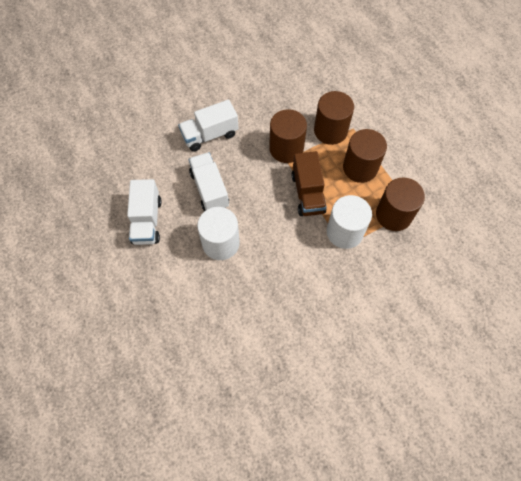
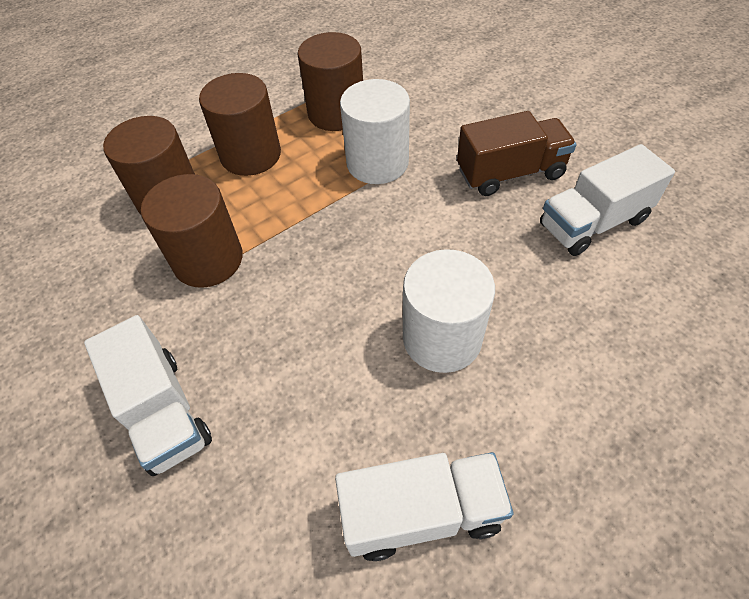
camera: 95 degrees left, 10 degrees down
(209, 189) = (316, 383): white truck -> white truck (593, 223)
(308, 193) = (308, 216): brown truck -> brown truck (510, 173)

